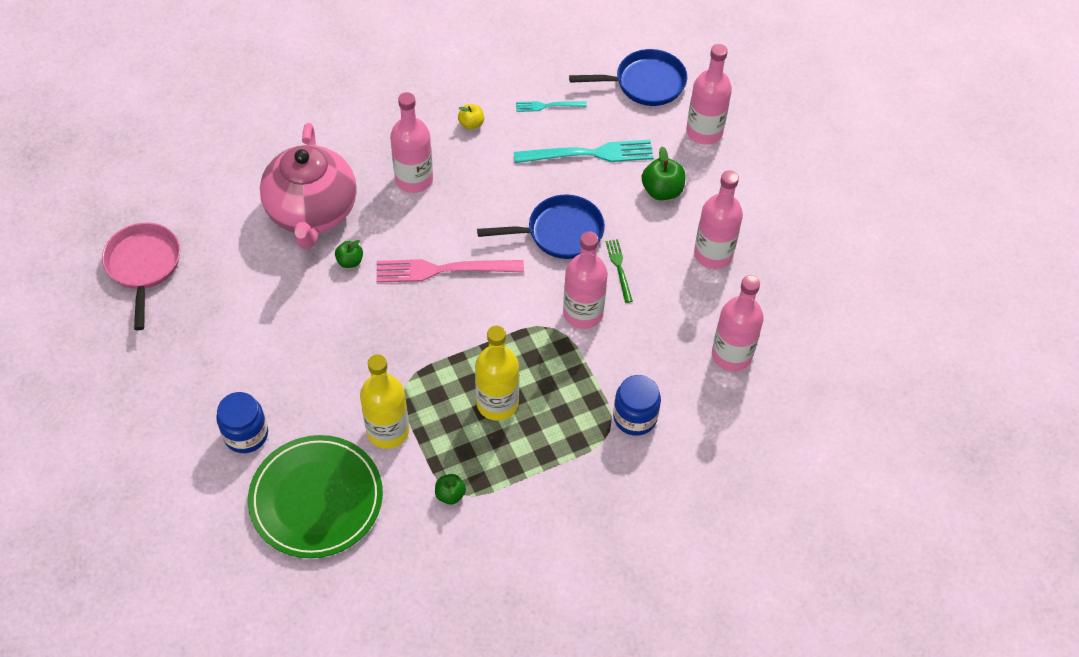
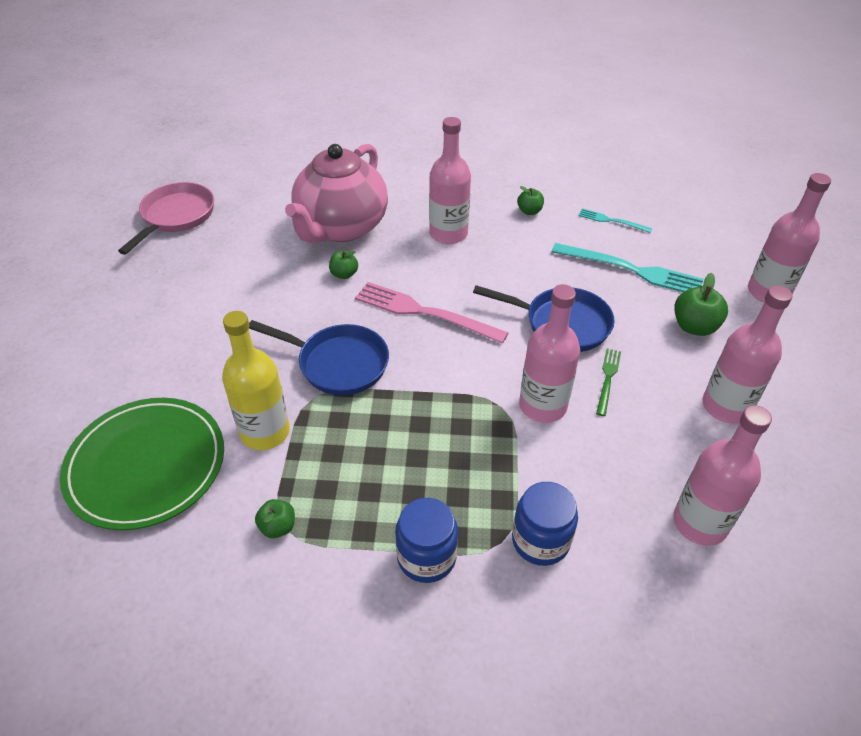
camera: 30 degrees right, 10 degrees down
(246, 434) = (137, 376): blue jar -> blue jar (426, 557)
(471, 124) = (529, 211): yellow apple -> green apple
(497, 403) = (393, 455): yellow bottle -> none
(645, 83) = (721, 234): blue pan -> blue pan (338, 364)

